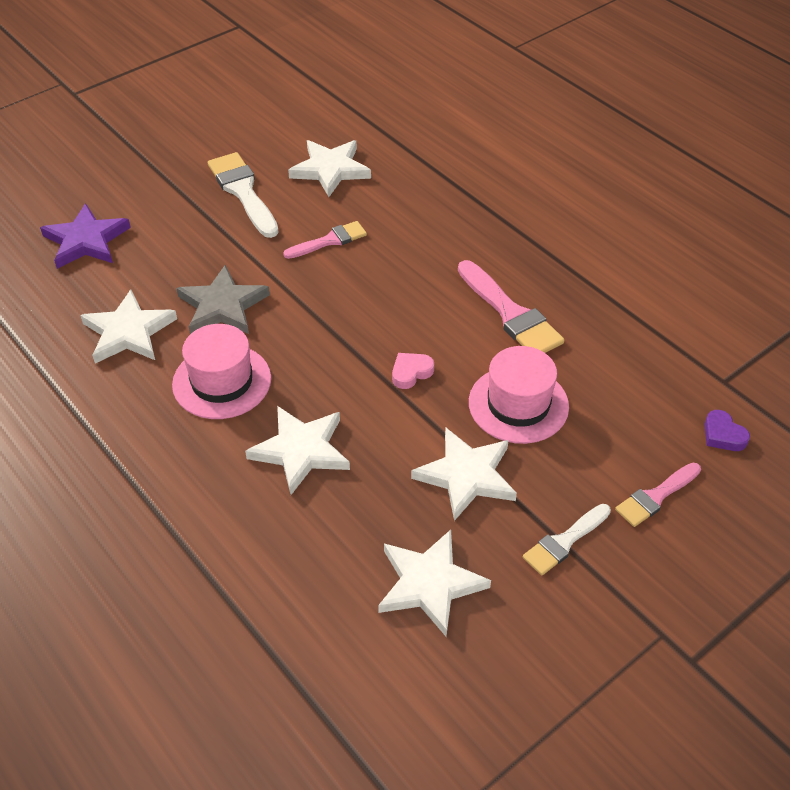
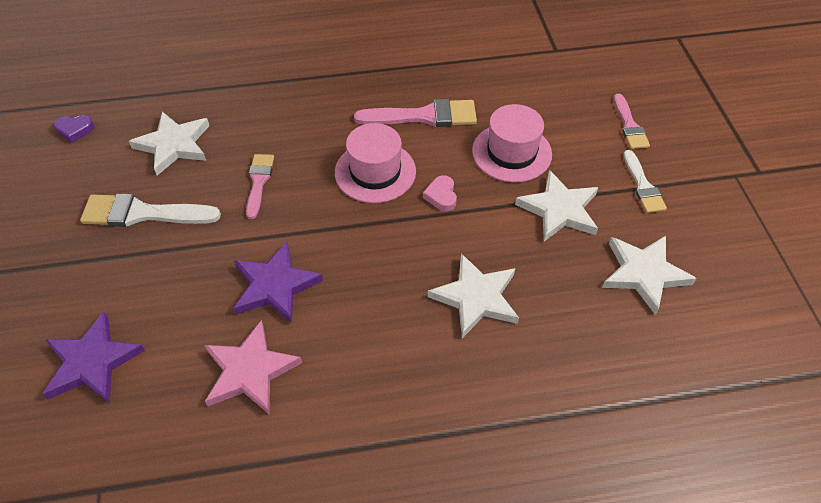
camera: 60 degrees left, 5 degrees up
(128, 332) = (250, 371): white star -> pink star
(222, 381) = (364, 322): pink hat -> pink hat (375, 172)
(223, 306) = (275, 286): grey star -> purple star
(723, 435) = (598, 72): purple heart -> purple heart (75, 130)

